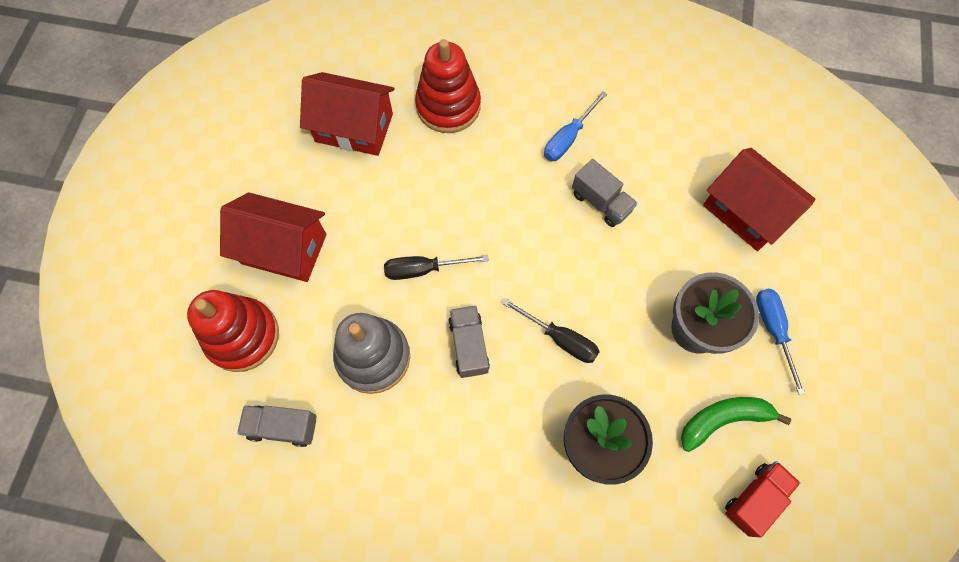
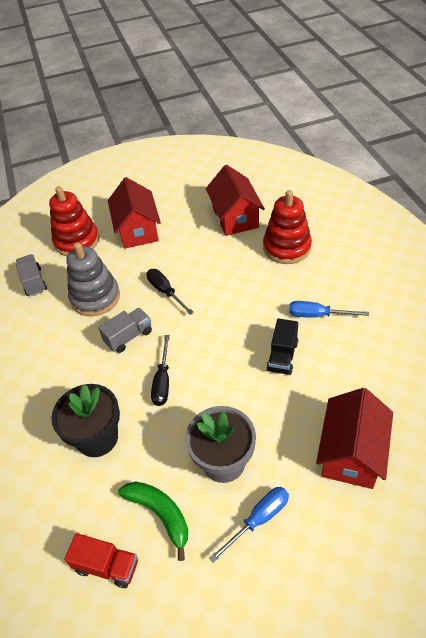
camera: 65 degrees right, 20 degrees down
(601, 202) = (282, 356): grey truck -> black truck

